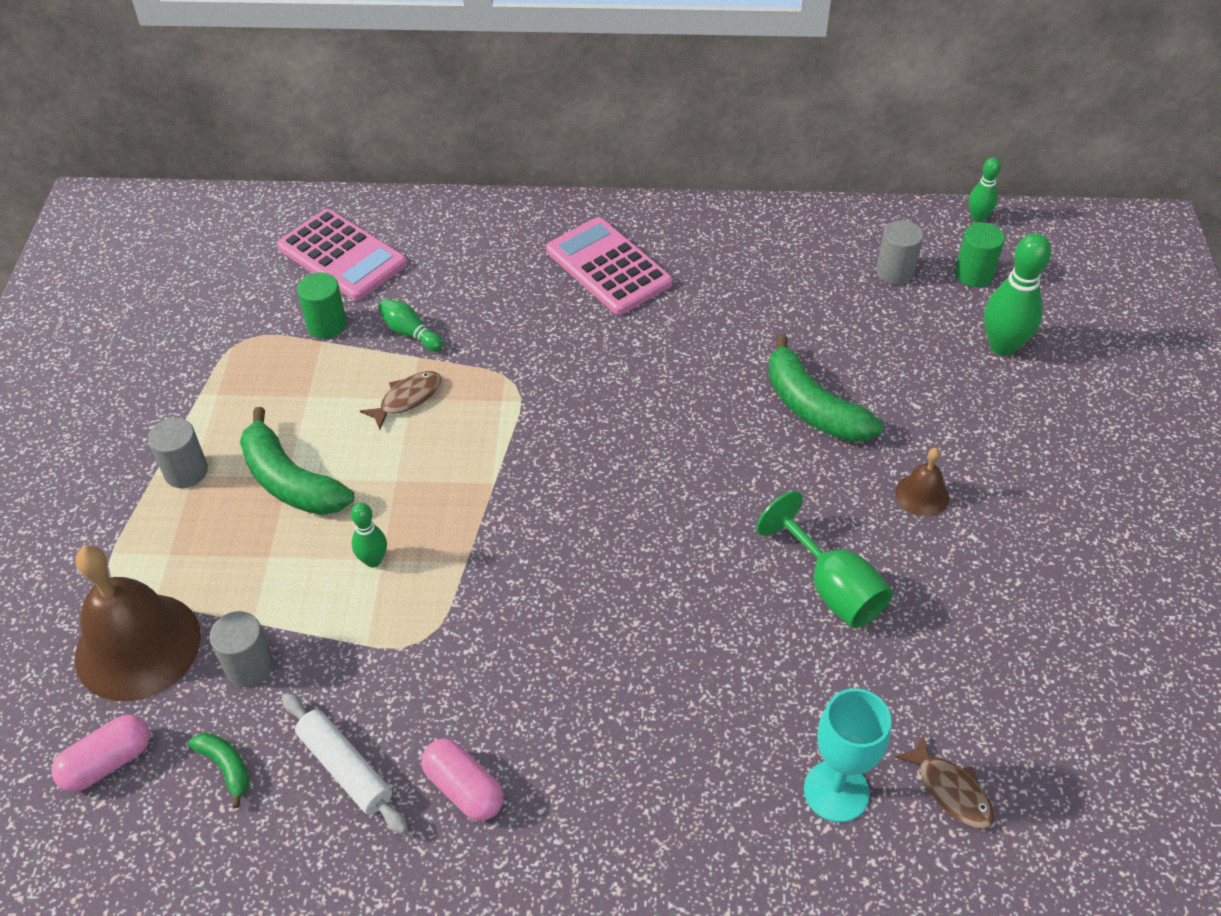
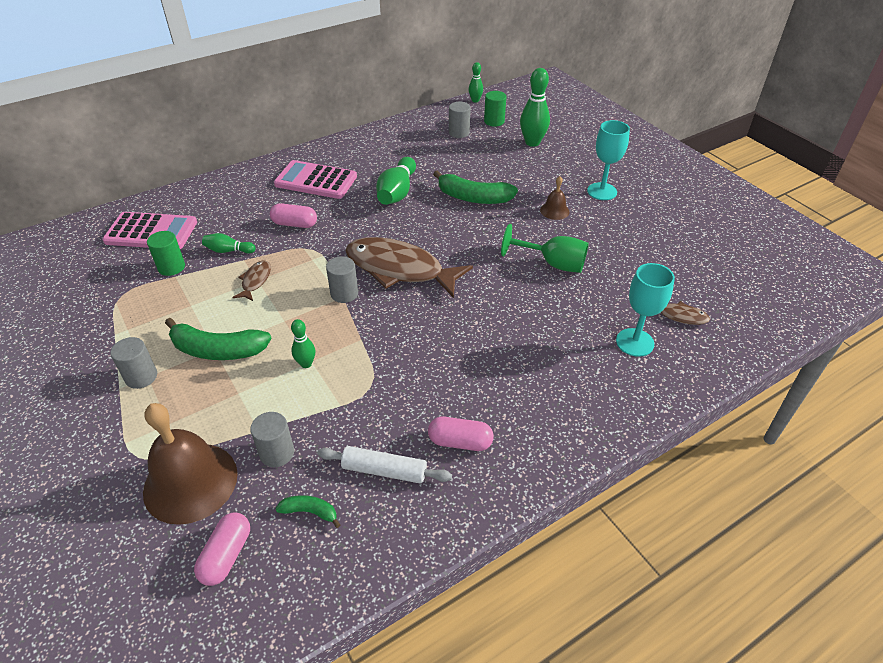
camera: 35 degrees left, 5 degrees down
(500, 479) = (344, 293): none -> grey cylinder
(524, 330) = (295, 224): none -> pink capsule
(603, 479) = (400, 269): none -> brown fish
(706, 342) = (397, 192): none -> green bowling pin
(1036, 498) = (602, 191): none -> turquoise goblet

